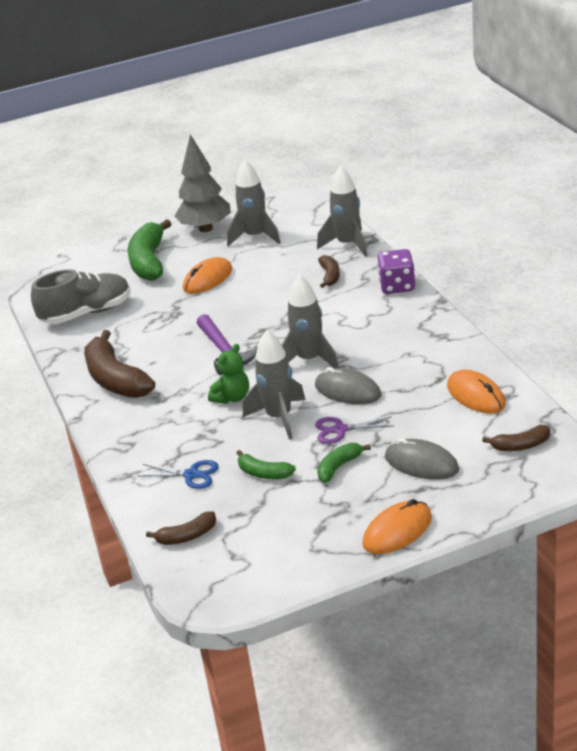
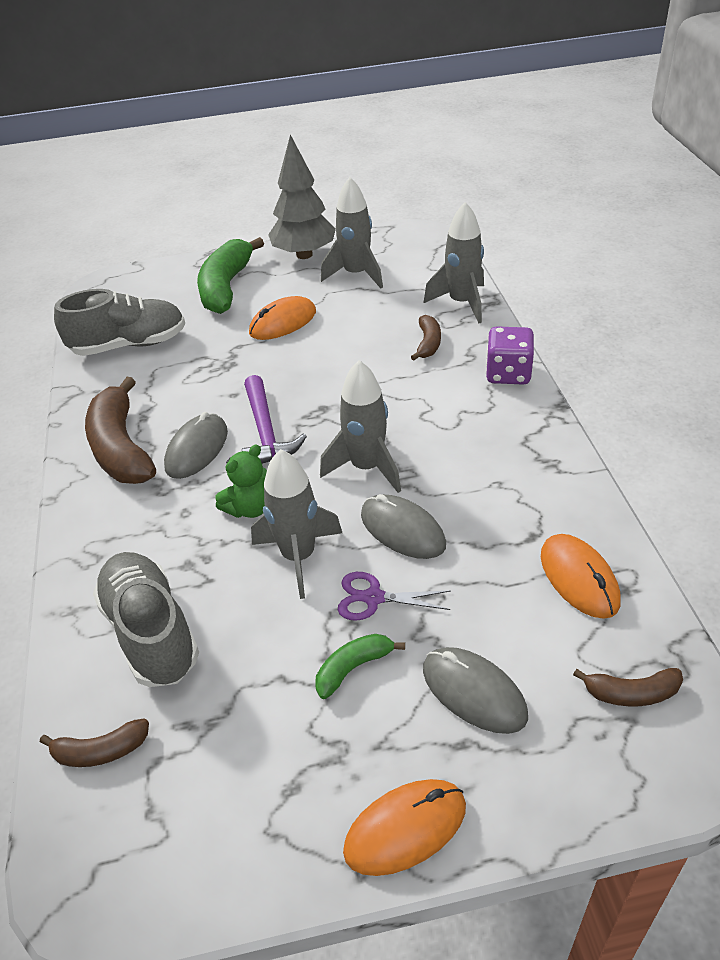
camera: 10 degrees right, 10 degrees up
(176, 370) = (197, 449): none -> grey mouse
(191, 475) = (151, 632): blue scissors -> grey shoe
(264, 473) = (246, 654): green banana -> none

